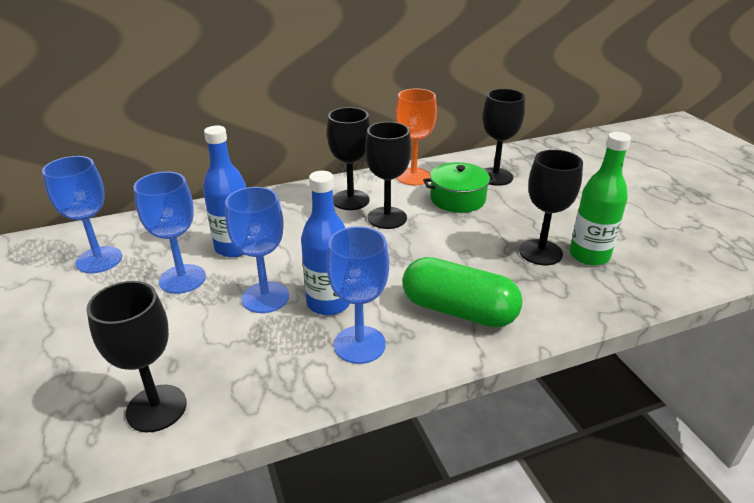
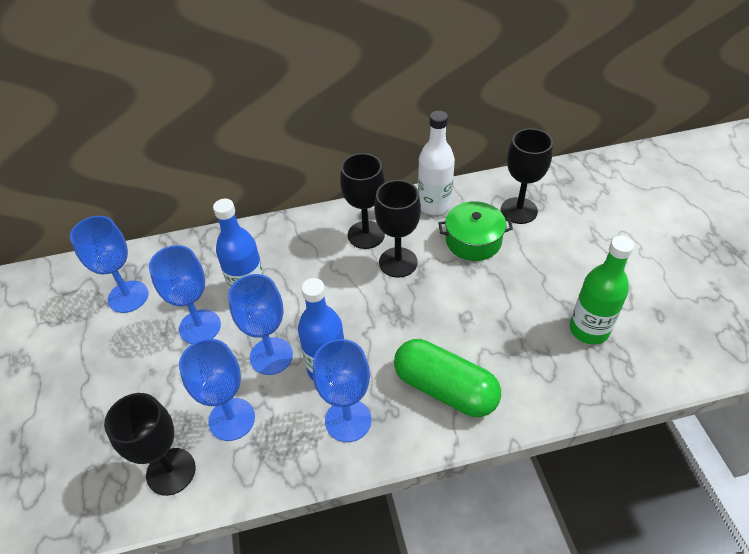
camera: 10 degrees right, 15 degrees up
(226, 354) = (232, 419): none -> blue goblet
(413, 176) = (434, 205): orange goblet -> white bottle
(540, 252) = (541, 321): black goblet -> none

